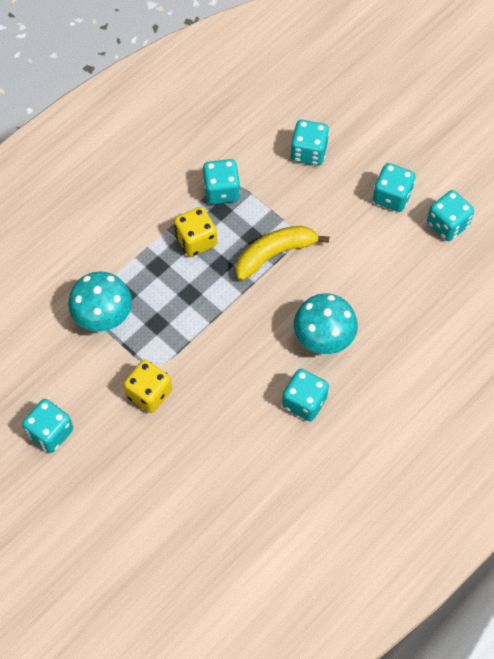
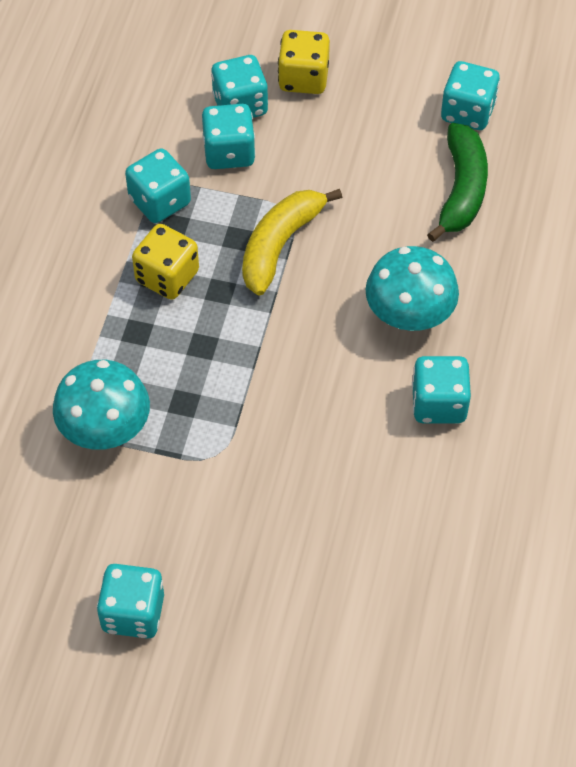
camera: 30 degrees left, 5 degrees down
(149, 393) = (233, 495): yellow dice -> yellow dice (303, 78)
(392, 196) = (379, 110): turquoise dice -> turquoise dice (229, 152)
(409, 273) = (462, 189): none -> green banana

